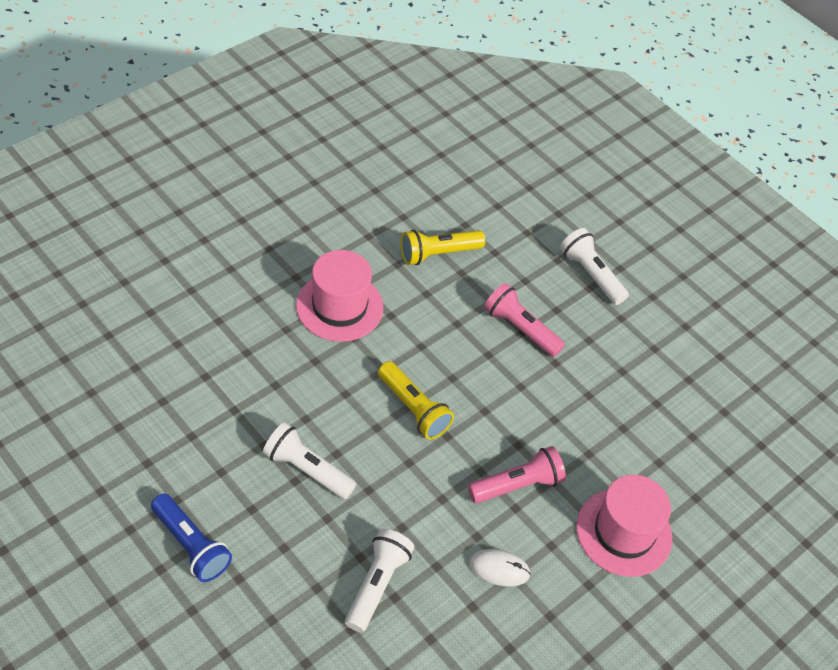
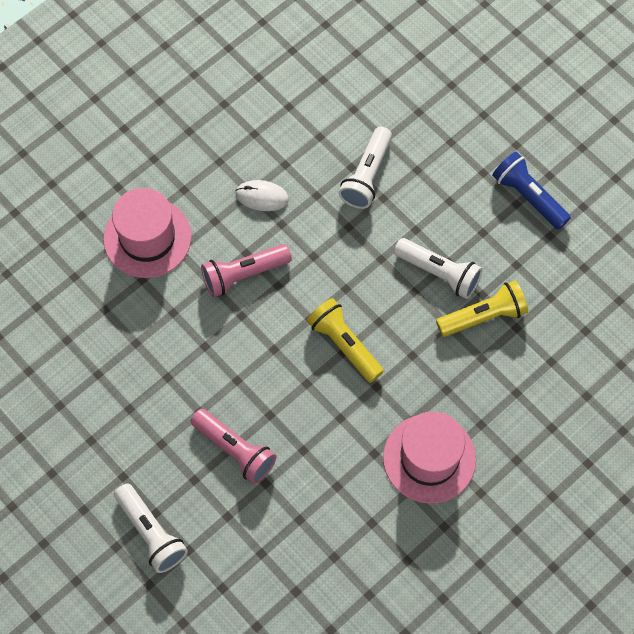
camera: 175 degrees left, 15 degrees up
(438, 254) = (326, 542): yellow flashlight -> yellow flashlight (483, 316)

